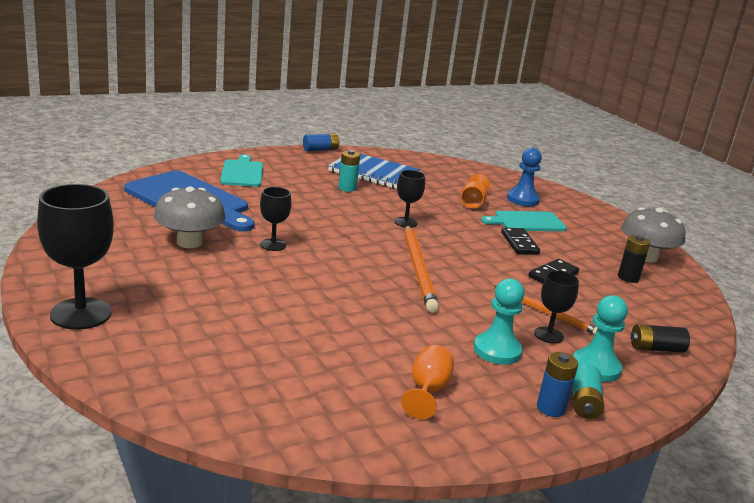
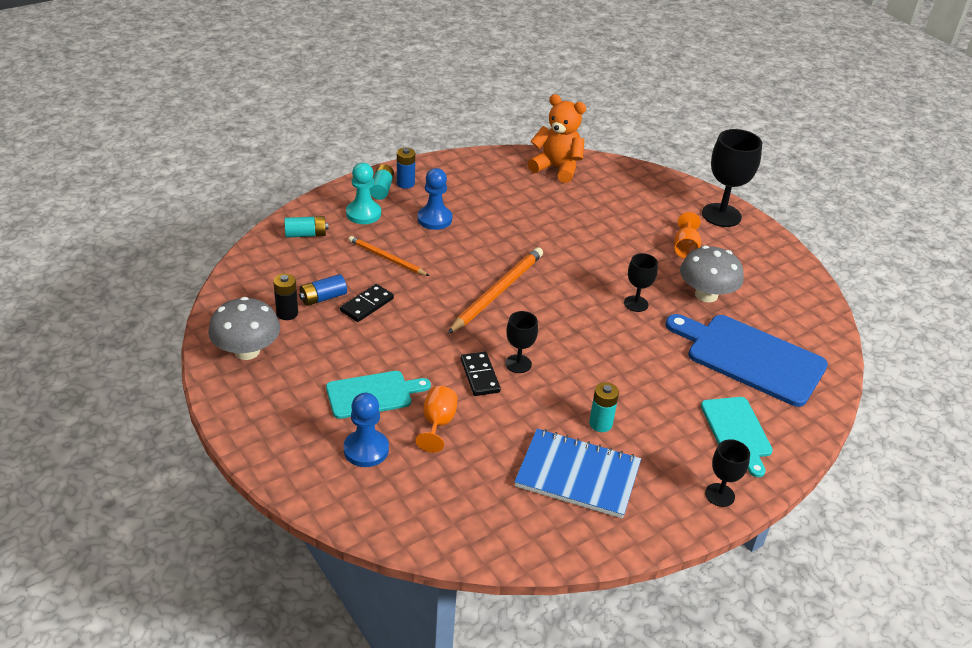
camera: 175 degrees right, 15 degrees up
(297, 413) = (557, 168): none -> orange teddy bear
(320, 150) = (673, 533): blue battery -> blue battery (323, 298)
(419, 270) = (497, 292): orange pencil -> orange pencil turned 45 degrees clockwise
(427, 391) = (483, 187): orange goblet -> orange goblet (685, 248)
(497, 350) = (434, 219): turquoise pawn -> blue pawn
(519, 243) = (391, 349): black domino -> black domino (480, 376)
(548, 335) = (391, 236): black goblet -> black goblet (720, 495)
(656, 349) = (306, 234): black battery -> turquoise battery

